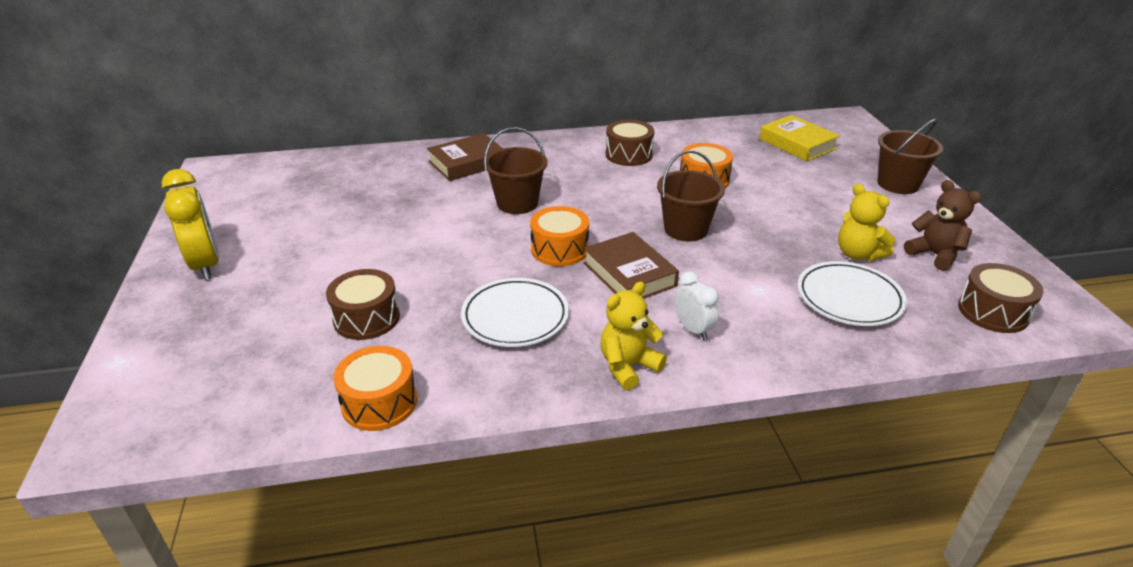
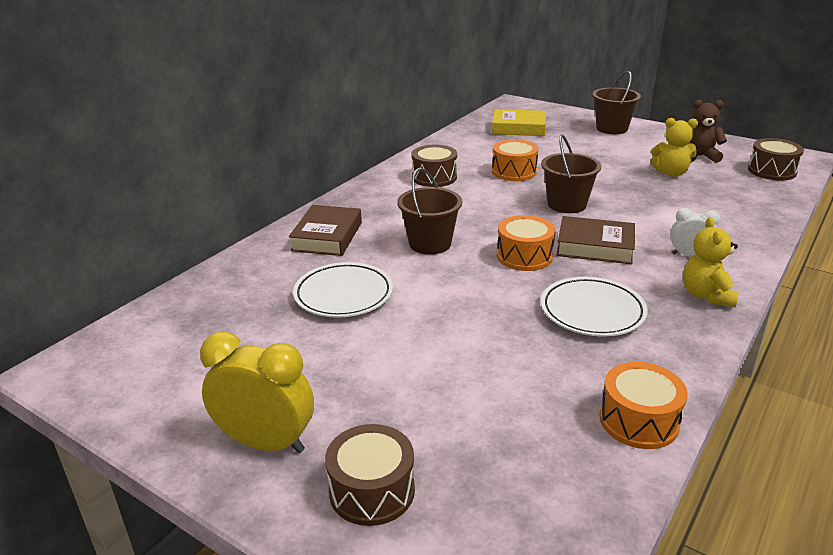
camera: 45 degrees left, 5 degrees down
(366, 318) = (504, 380): brown drum -> brown drum (372, 490)
(849, 298) = (714, 197): white plate -> white plate (343, 295)

